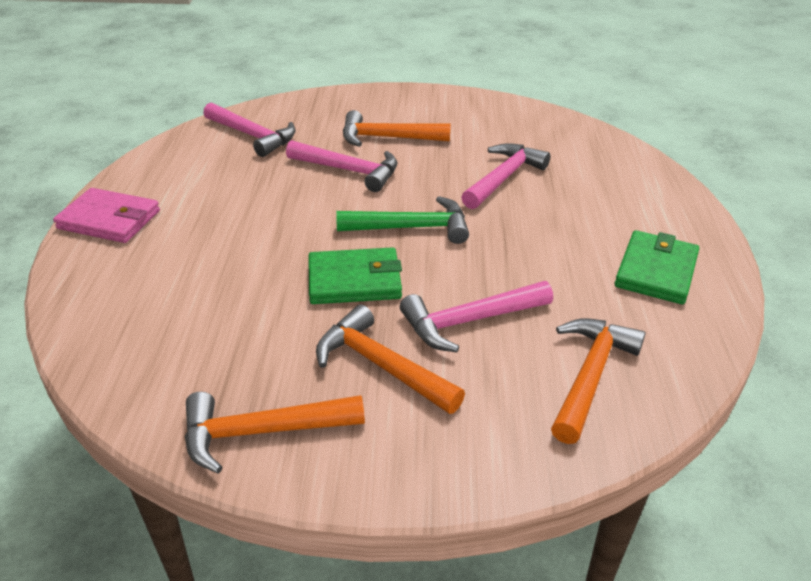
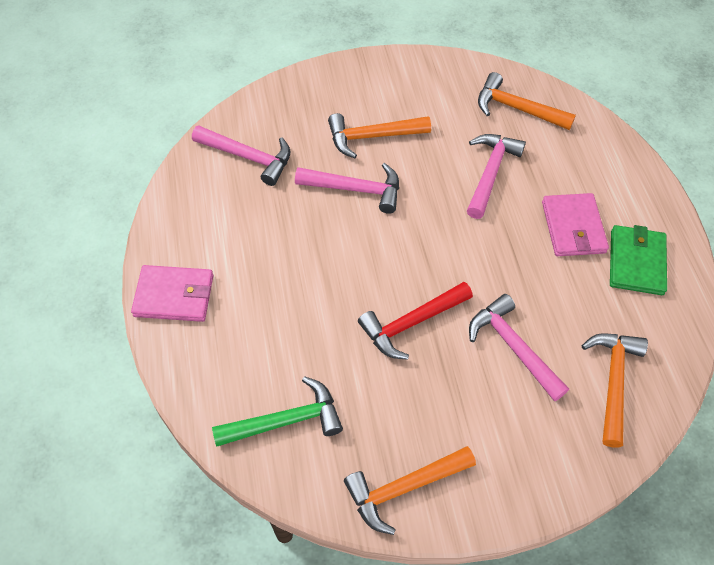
camera: 15 degrees left, 20 degrees up
(354, 280) = (411, 323): green wallet -> red hammer
(381, 365) = (464, 406): orange hammer -> orange hammer (517, 108)
(411, 228) = (434, 252): green hammer -> green hammer (285, 421)
(469, 321) = (513, 347): pink hammer -> pink hammer turned 90 degrees clockwise
(585, 231) = (573, 227): none -> pink wallet

